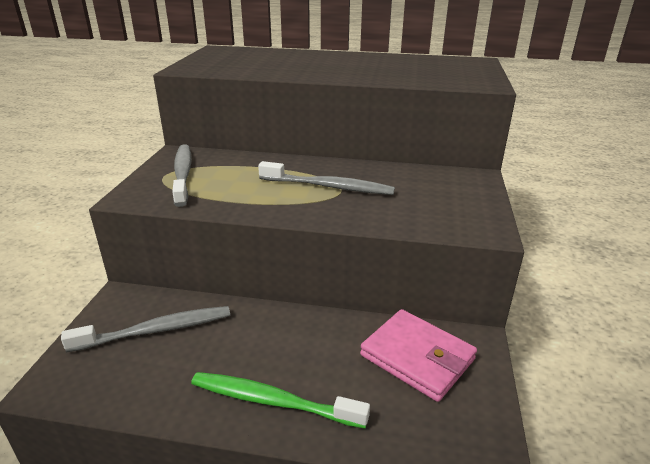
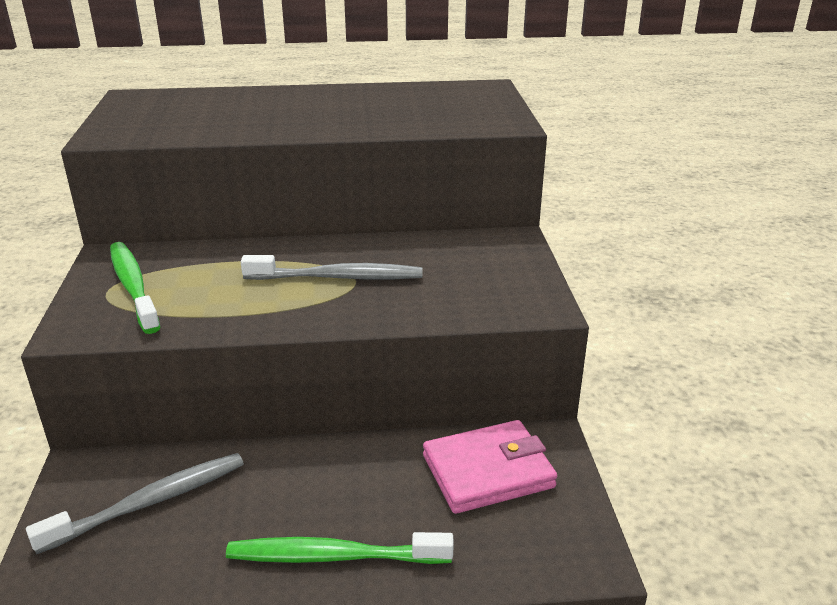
camera: 15 degrees left, 0 degrees up
(183, 174) = (133, 286): grey toothbrush -> green toothbrush
(417, 357) = (488, 471): pink wallet -> pink wallet turned 45 degrees counterclockwise

